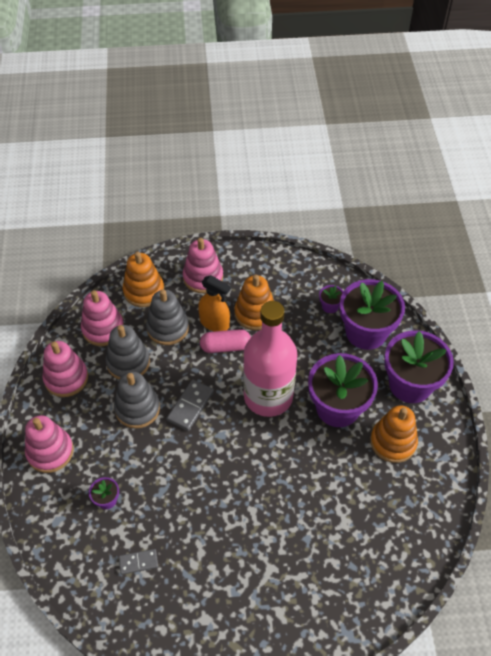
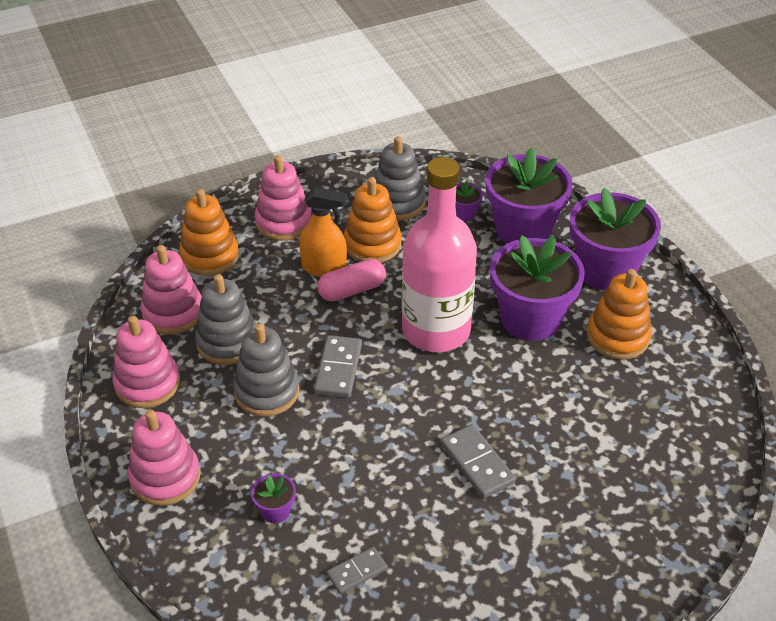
camera: 20 degrees left, 10 degrees down
(168, 328) = (263, 289): grey stacking toy -> grey stacking toy (397, 203)
(250, 509) = (477, 463): none -> grey domino

